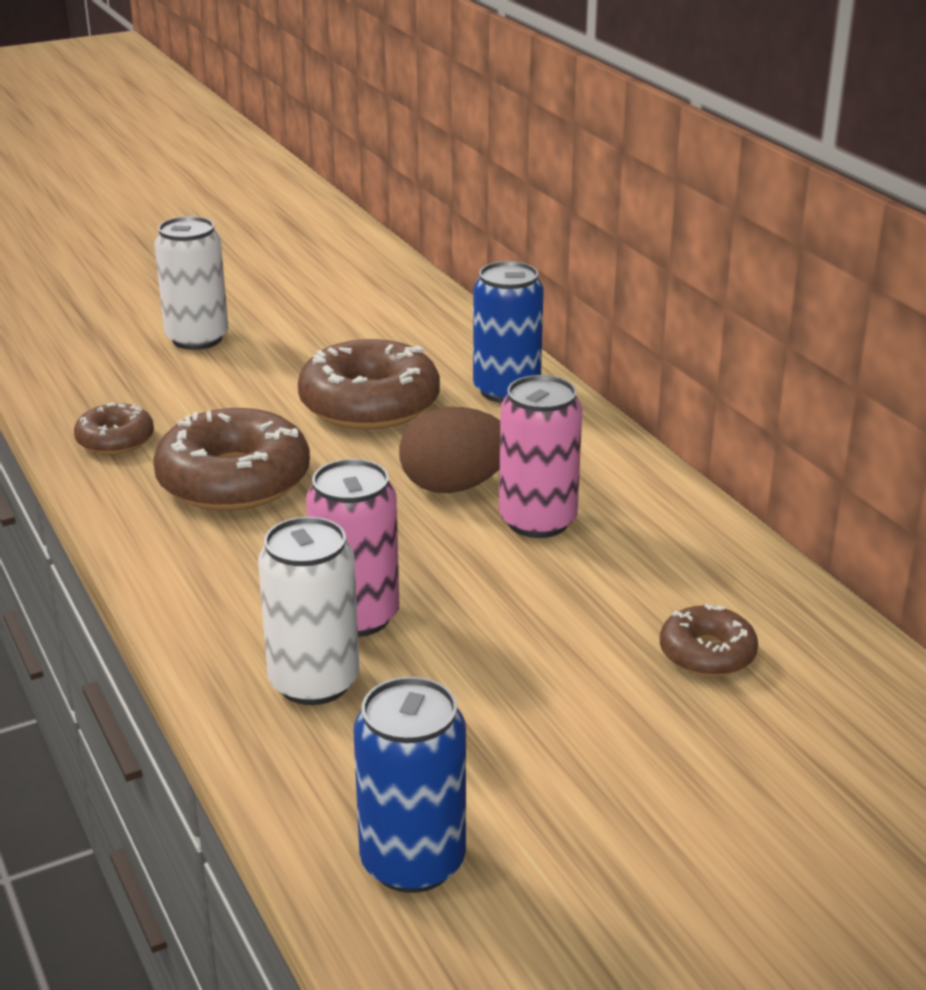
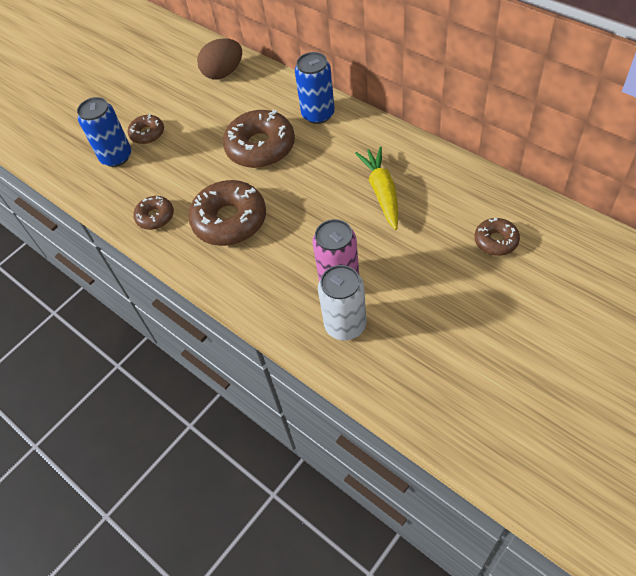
camera: 15 degrees left, 25 degrees up
(197, 338) = (147, 134): white can -> brown donut
(412, 862) = (446, 401): blue can -> blue can (116, 157)
(454, 486) = (332, 185): brown egg -> brown egg (223, 73)
(538, 521) = (382, 192): pink can -> yellow carrot

